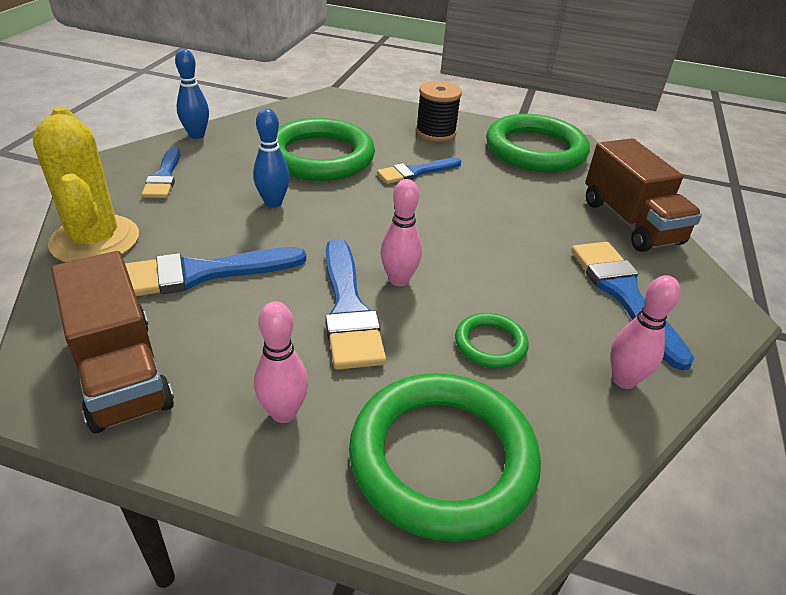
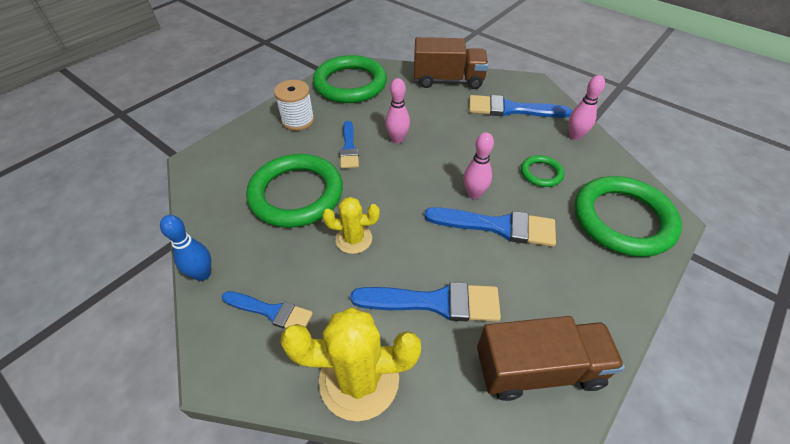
camera: 65 degrees left, 10 degrees up
(202, 273) = (435, 302): blue brush -> blue brush turned 90 degrees counterclockwise
(273, 203) = (354, 239): blue bowling pin -> yellow cactus
(283, 413) = (585, 280): pink bowling pin -> pink bowling pin (397, 139)
(435, 132) = (298, 120): black spool -> white spool

